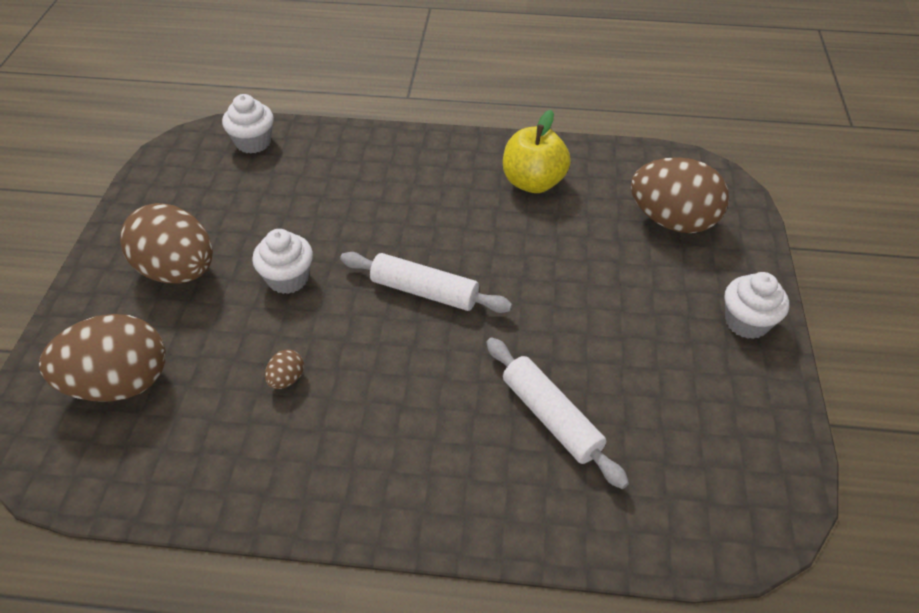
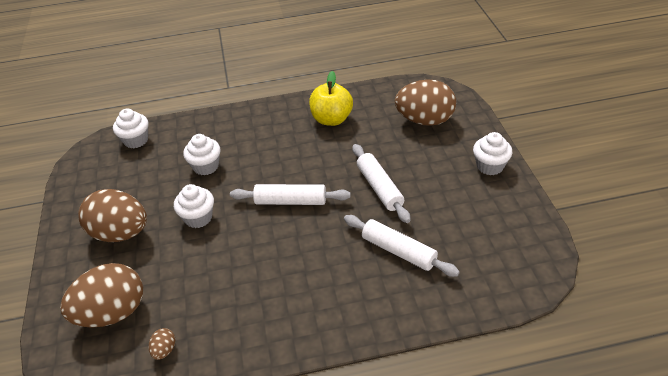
camera: 15 degrees left, 5 degrees down
(286, 379) = (224, 277): brown egg -> brown egg (164, 350)
(329, 206) = (206, 166): none -> white cupcake
(561, 308) = (379, 188): none -> white rolling pin

